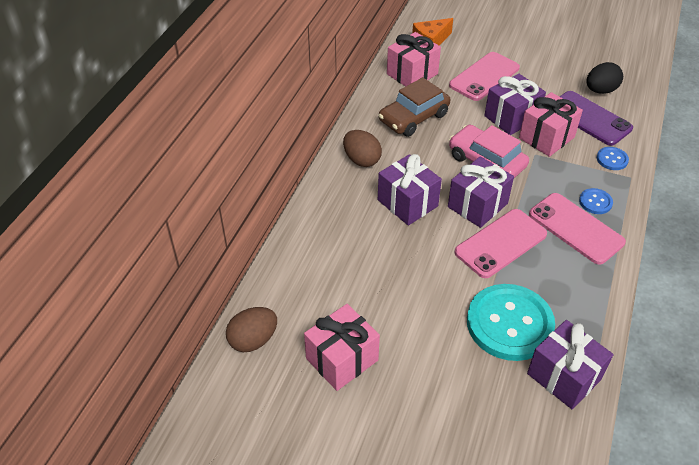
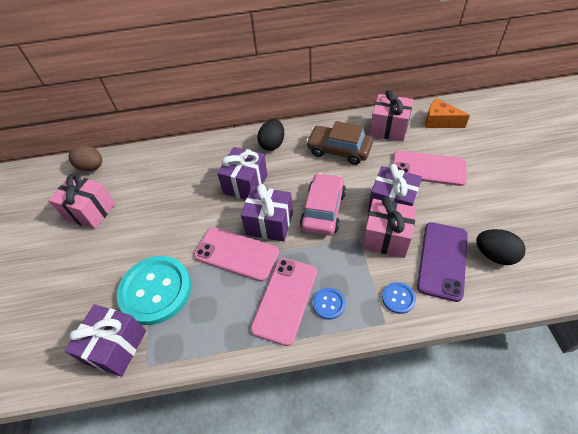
camera: 65 degrees right, 5 degrees up
(361, 160) = (272, 144): brown egg -> black egg

